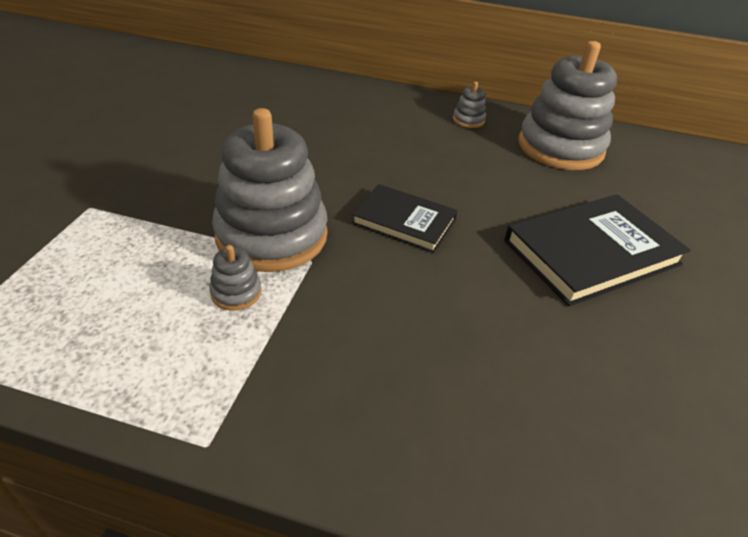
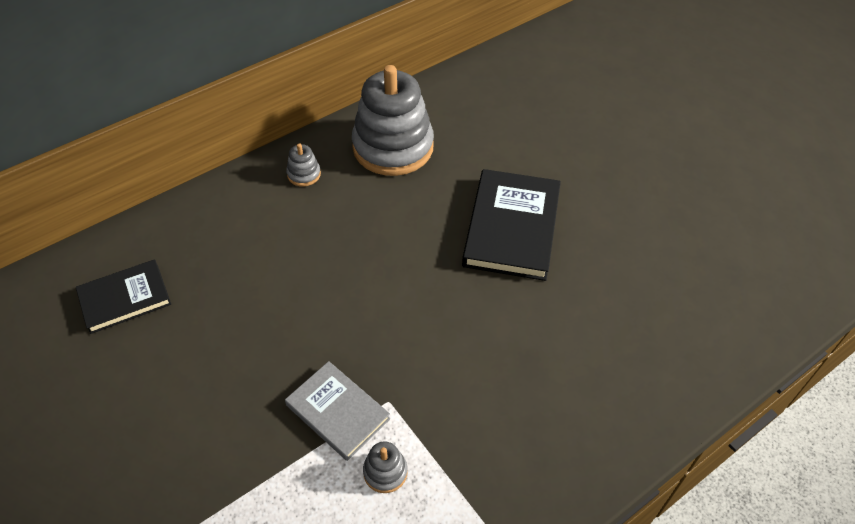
camera: 50 degrees left, 10 degrees up
(272, 235) = (338, 412): grey stacking toy -> grey book
(404, 221) = (393, 312): black book -> black book (125, 298)

